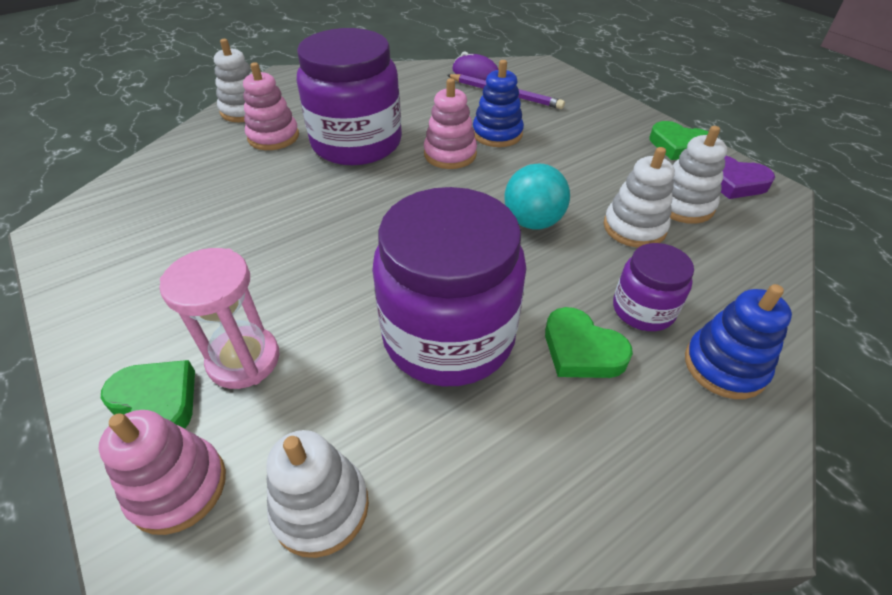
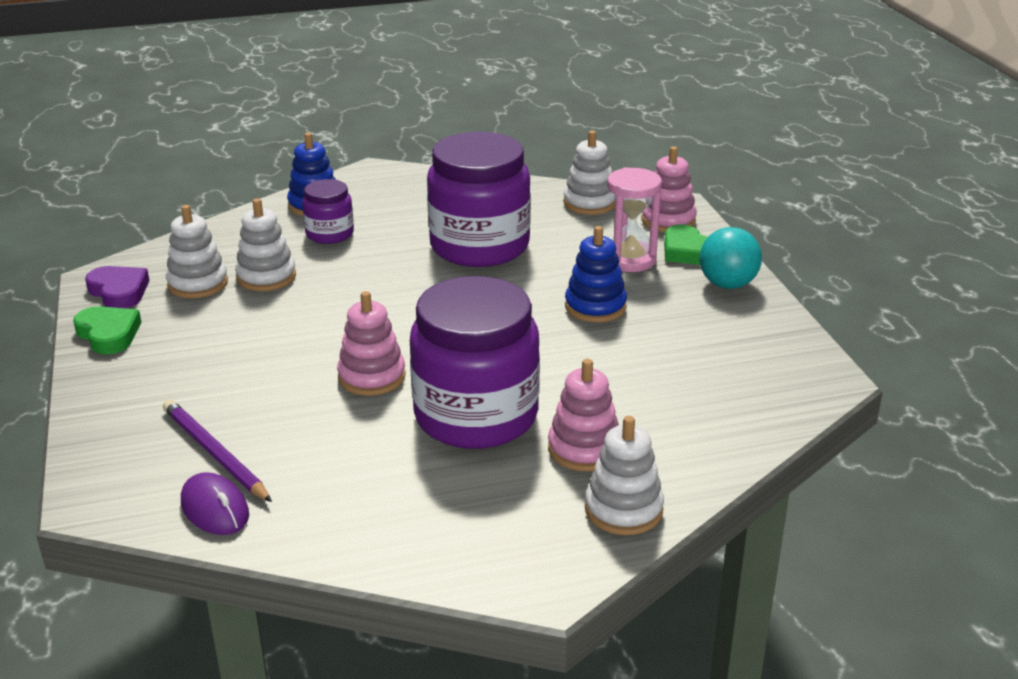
camera: 160 degrees left, 15 degrees down
(497, 134) = (292, 391): blue stacking toy -> blue stacking toy (595, 307)
(533, 222) = (349, 297): turquoise ball -> turquoise ball (727, 284)
(581, 350) = (395, 225): green heart -> none

